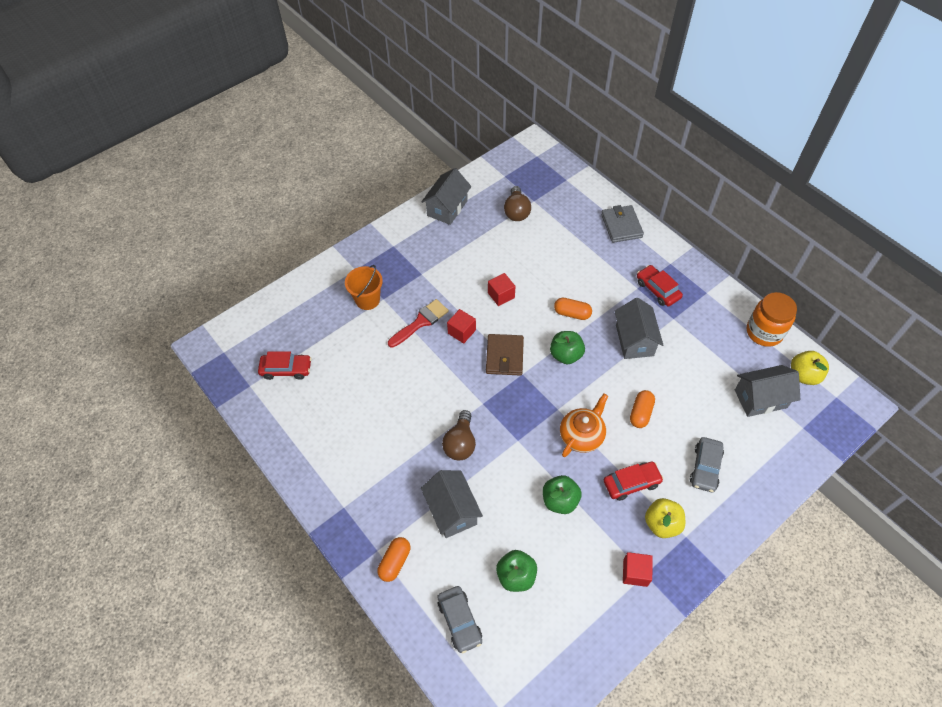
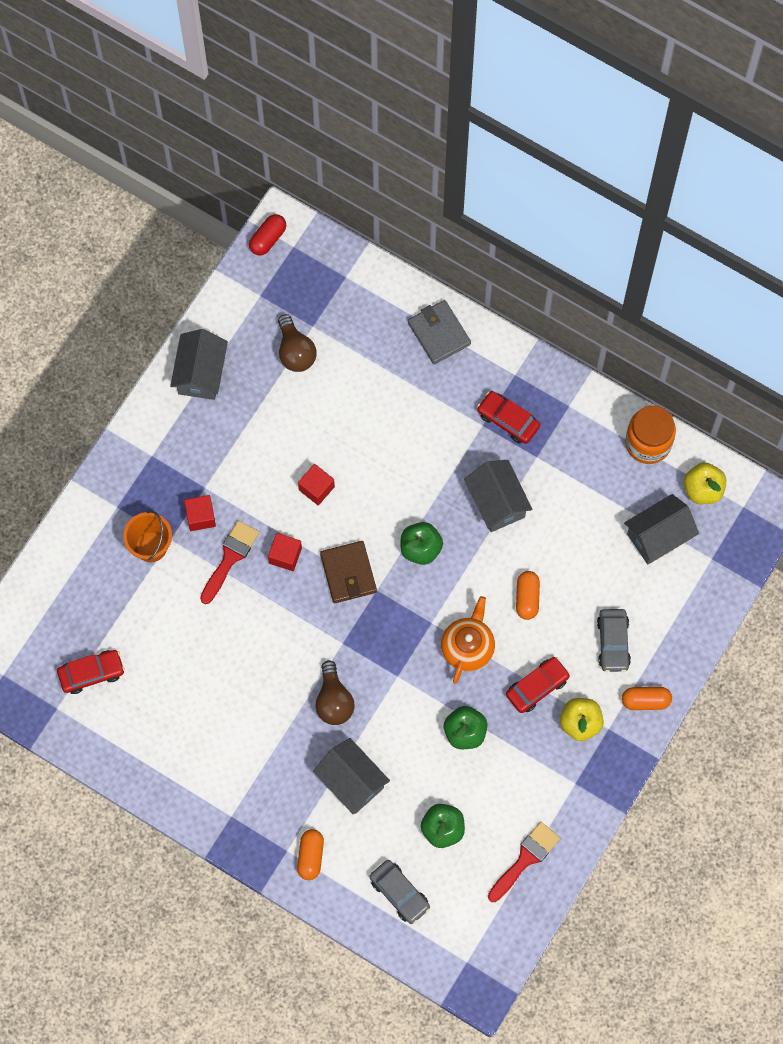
camera: 20 degrees left, 15 degrees up
(521, 148) = (268, 239): none -> red capsule
(572, 313) = (412, 488): orange capsule -> orange capsule (645, 700)
(582, 628) = (525, 859): none -> red brush
(635, 573) = (564, 785): red cube -> red cube (200, 517)

